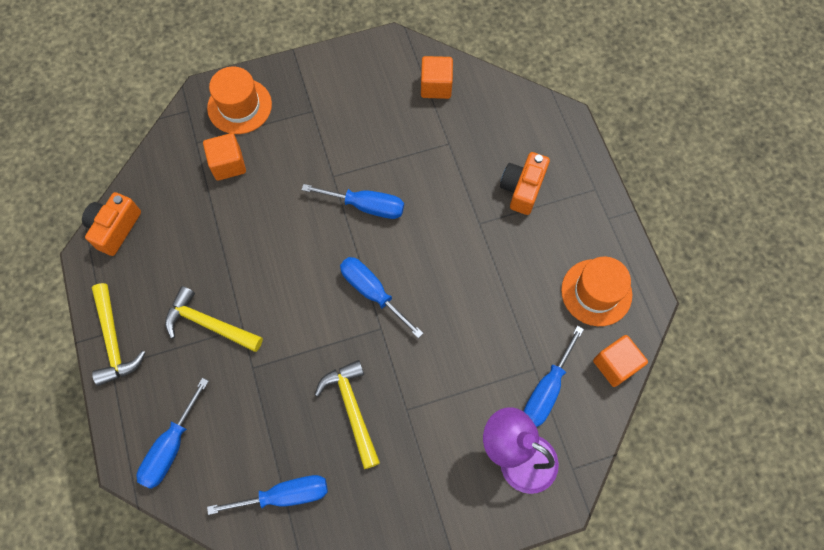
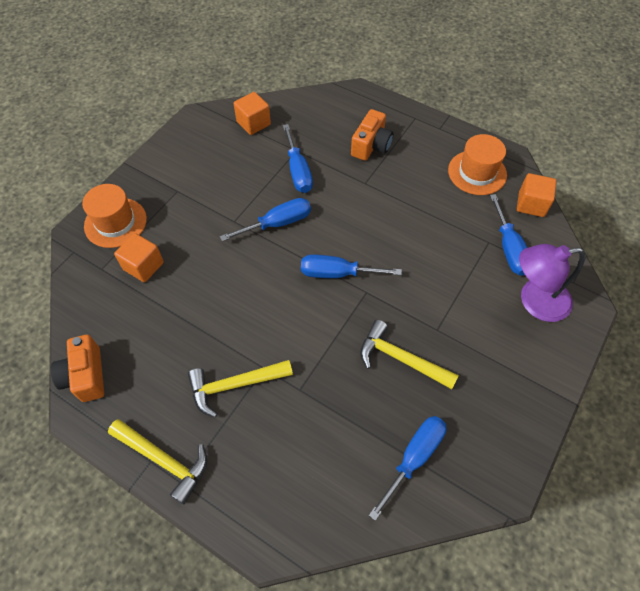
camera: 40 degrees left, 10 degrees down
(171, 447) = (291, 500): blue screwdriver -> blue screwdriver (298, 171)
(522, 189) = (371, 146): orange camera -> orange camera turned 135 degrees counterclockwise

